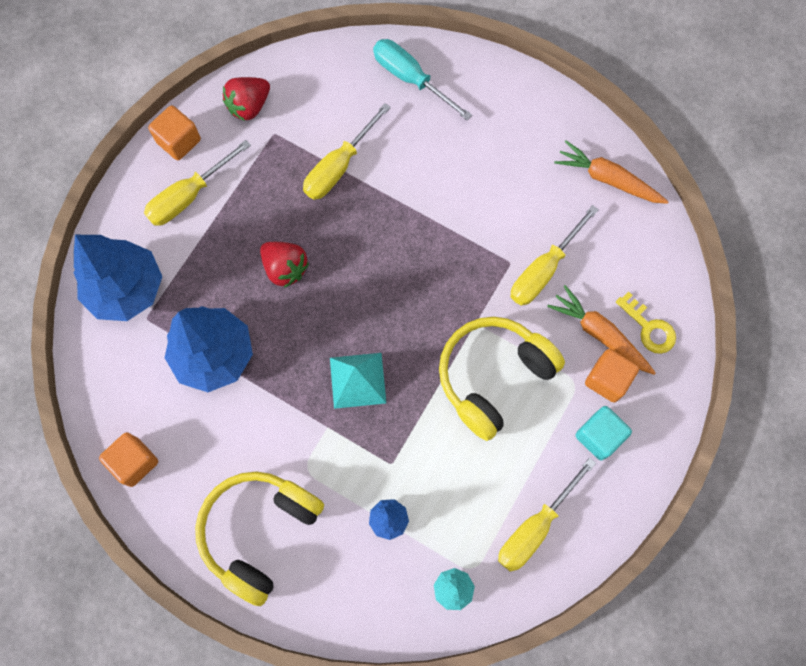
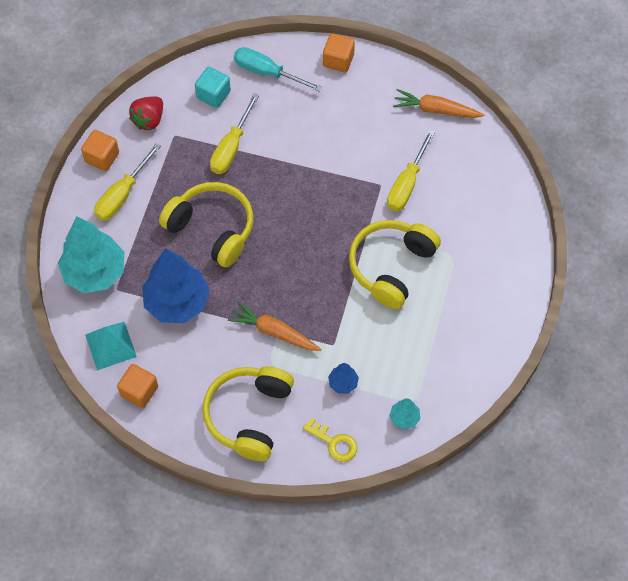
camera: 15 degrees left, 10 degrees down
(127, 289) = (95, 272): blue tree -> turquoise tree
(285, 268) = (212, 228): red strawberry -> yellow headphones
(357, 380) = (291, 293): turquoise pyramid -> turquoise pyramid (110, 345)
(535, 527) = (452, 361): yellow screwdriver -> none
(599, 436) = (480, 288): turquoise cube -> turquoise cube (213, 94)
(600, 334) = (461, 218): orange carrot -> orange carrot (274, 332)
(607, 380) = (475, 248): orange cube -> orange cube (338, 60)
(649, 328) = (495, 205): yellow key -> yellow key (334, 442)

